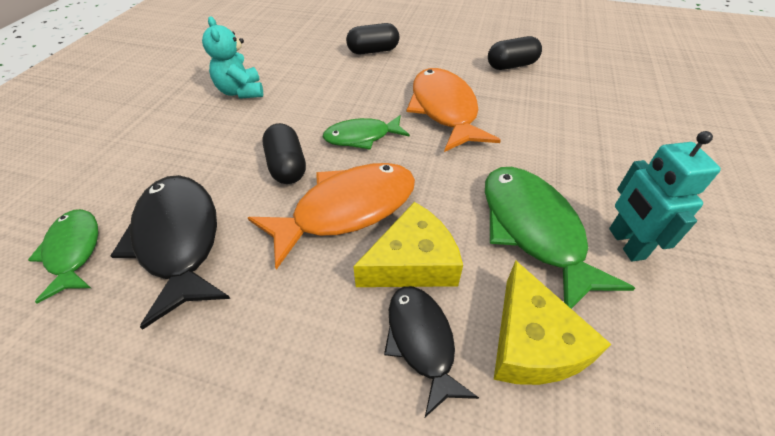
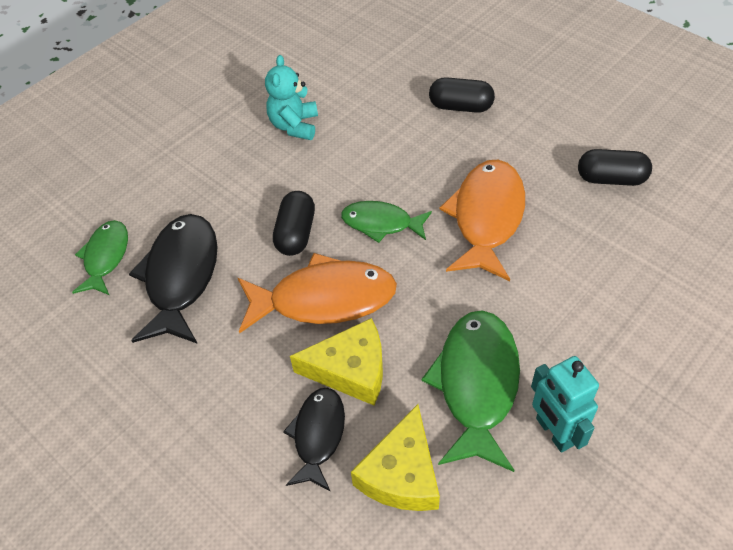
camera: 30 degrees right, 5 degrees up
(626, 243) = (554, 432): turquoise robot -> turquoise robot turned 45 degrees counterclockwise

